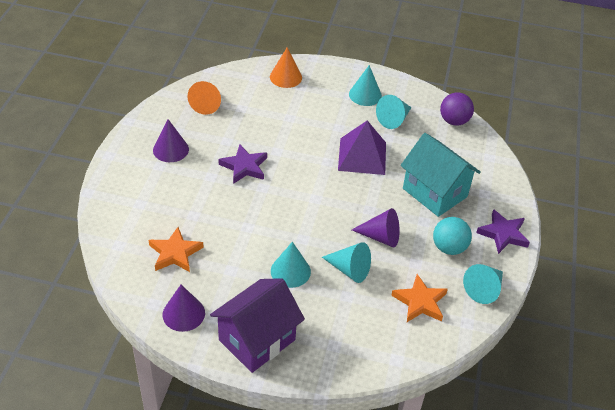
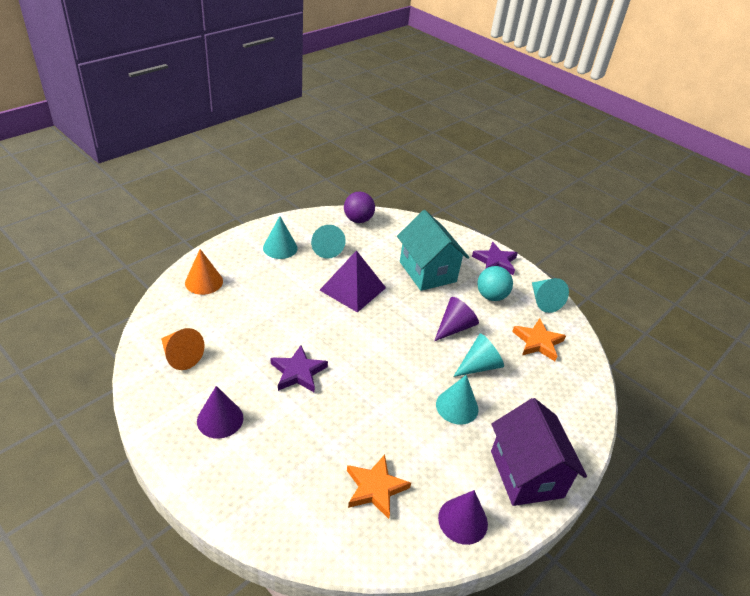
camera: 60 degrees left, 5 degrees down
(435, 192) = (427, 272): turquoise house -> turquoise house turned 75 degrees clockwise

